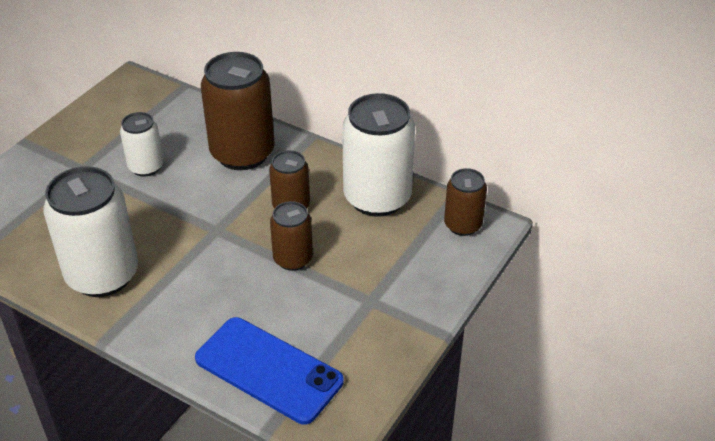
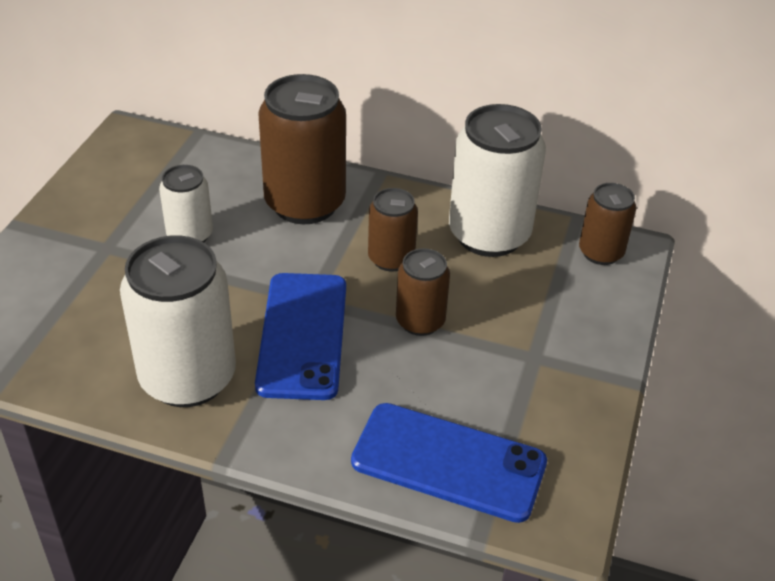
camera: 15 degrees left, 0 degrees up
(199, 256) = (303, 335): none -> blue phone

